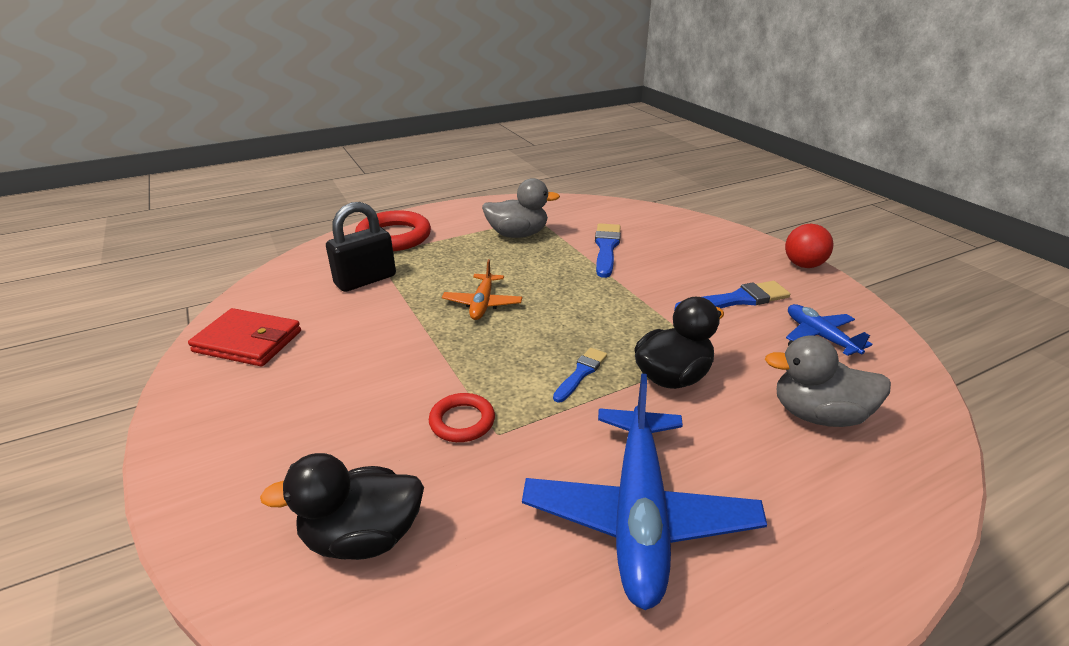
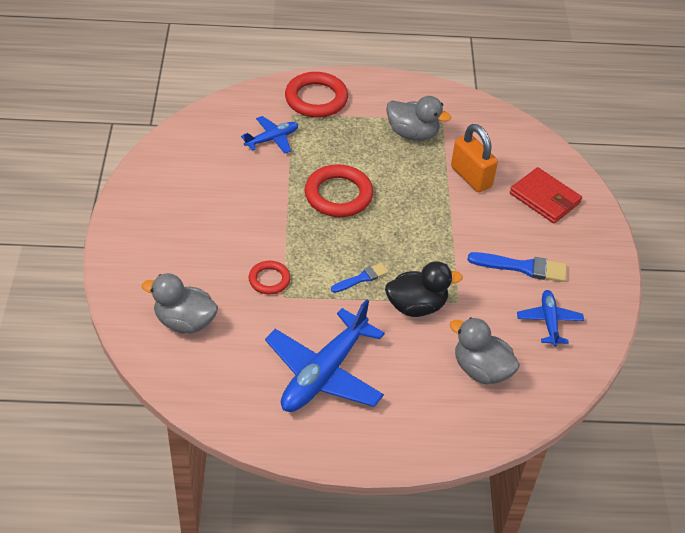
camera: 25 degrees right, 15 degrees up
(248, 341) = (175, 166): red wallet -> red wallet (544, 198)
(362, 537) = (185, 321): black duck -> grey duck
(365, 280) = (272, 139): black padlock -> blue plane
(482, 304) = (338, 195): orange plane -> red ring
(606, 248) = (471, 177): blue brush -> orange padlock
(803, 265) = (614, 258): red ball -> none

